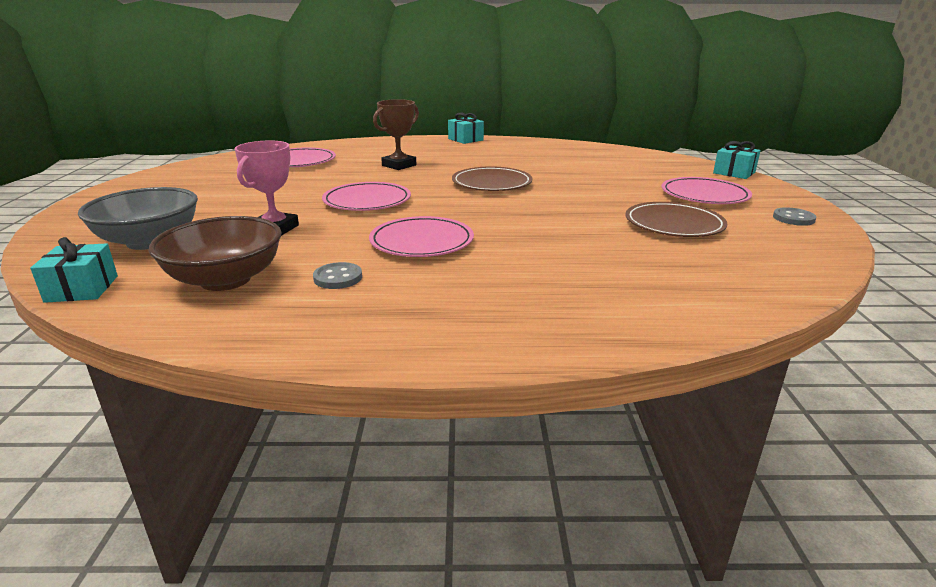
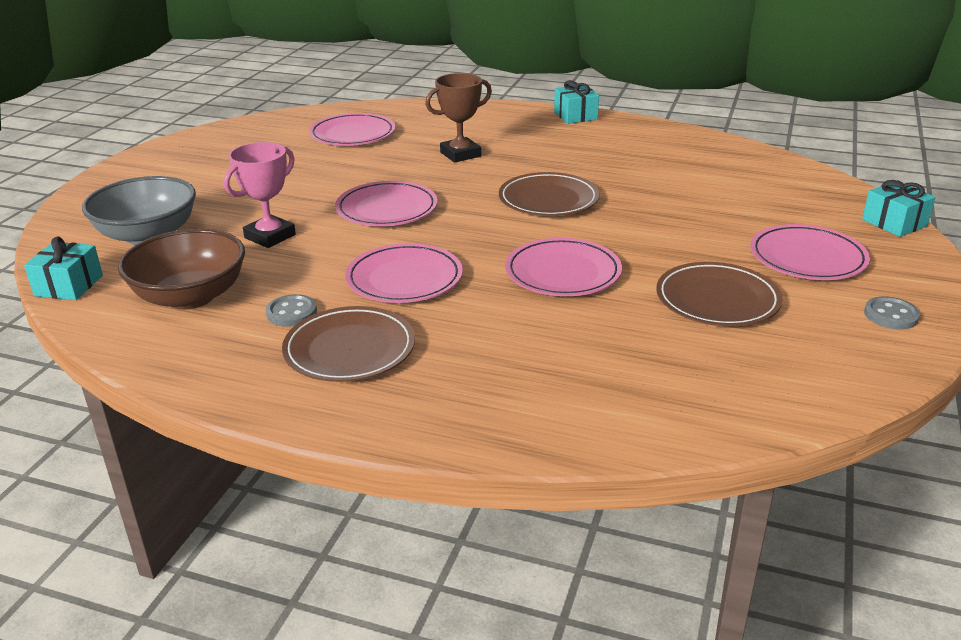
camera: 20 degrees right, 5 degrees up
(415, 296) = (349, 349): none -> brown plate
(546, 223) = (563, 273): none -> pink plate

